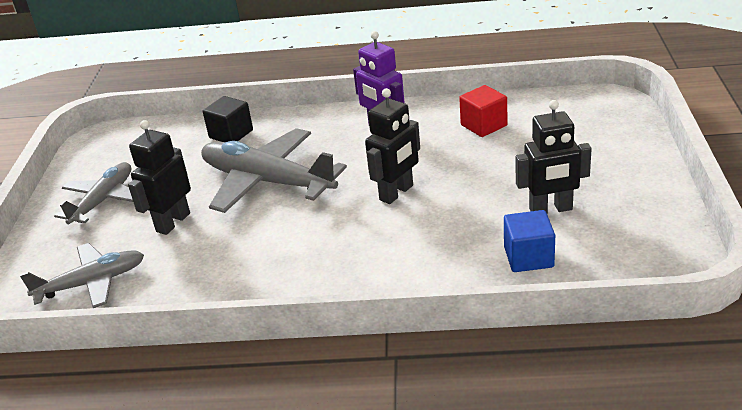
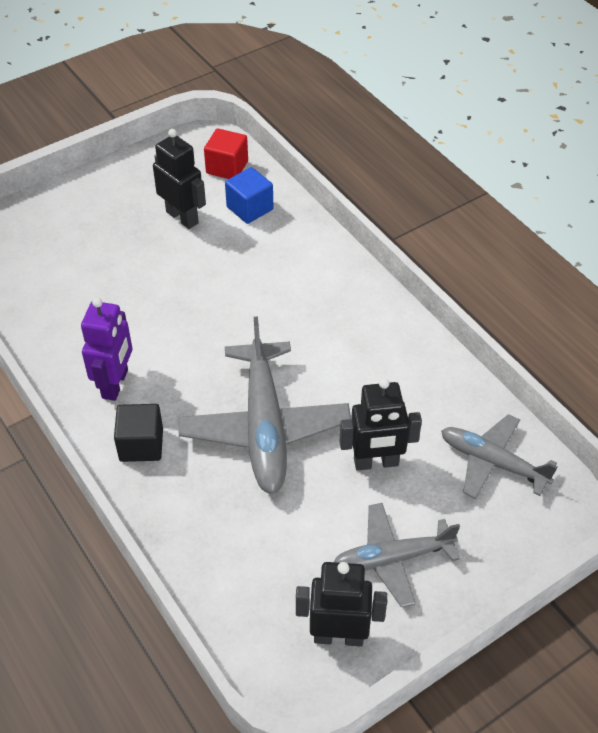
camera: 130 degrees left, 15 degrees up
(231, 134) = (200, 525): black cube -> black cube (141, 444)
(397, 193) = (219, 318): black robot -> black robot (338, 636)
(483, 125) = (70, 309): red cube -> red cube (227, 167)

